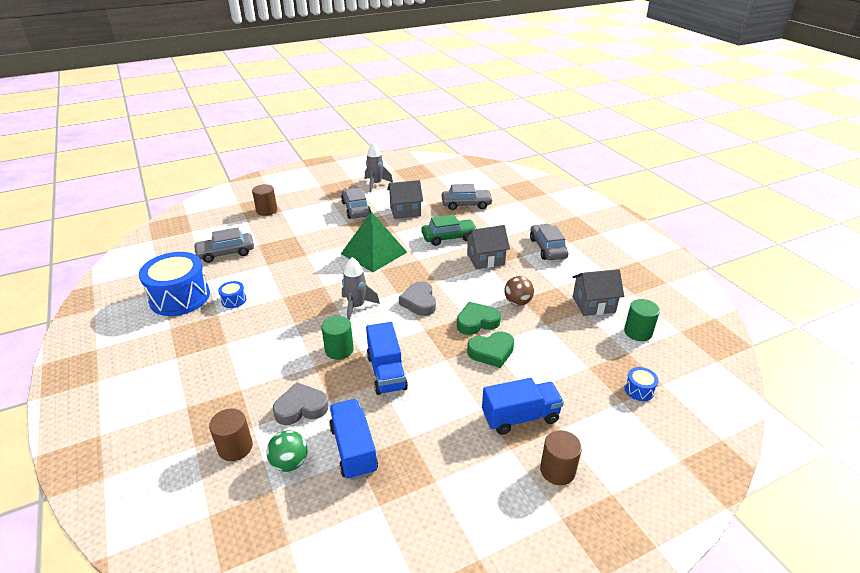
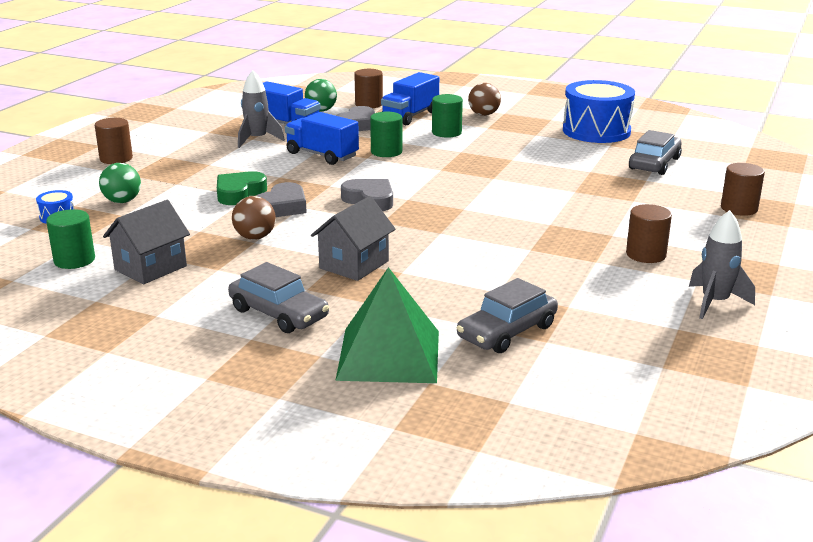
camera: 140 degrees right, 10 degrees down
(193, 364) = (484, 114): none -> brown ball
(234, 300) = (548, 144): blue drum -> none
(262, 352) = (446, 132): none -> green cylinder
(356, 209) = (646, 254): grey car -> brown cylinder
(356, 307) = (427, 176): grey rocket -> grey rocket (257, 140)
(374, 252) = (506, 219): green pyramid -> green pyramid (389, 355)
(405, 211) = (575, 280): grey house -> none
(449, 237) = (447, 271): green car -> none
(477, 322) = (282, 207): green heart -> grey heart
(520, 417) = (170, 170): blue truck -> blue truck (410, 116)
(582, 386) = (122, 201): none -> green ball

